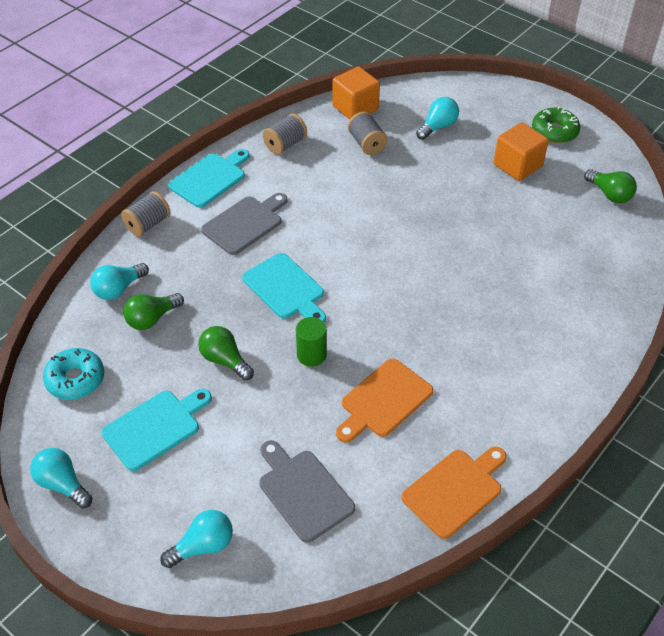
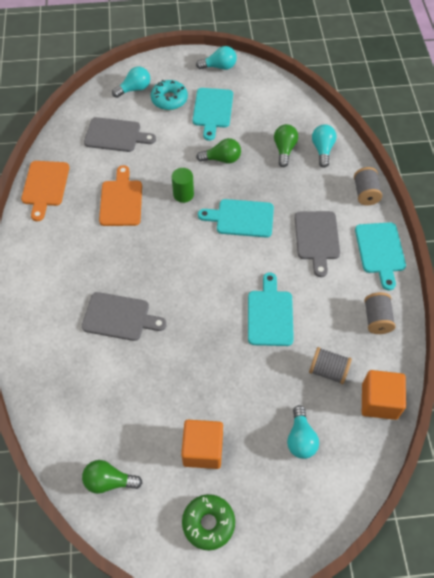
camera: 135 degrees right, 10 degrees up
(75, 379) = (275, 101): turquoise donut -> turquoise donut (169, 99)
(203, 546) = (134, 89): turquoise light bulb -> turquoise light bulb turned 135 degrees counterclockwise
(363, 203) = (270, 314): none -> turquoise cutting board
(497, 291) = (119, 317): none -> grey cutting board

